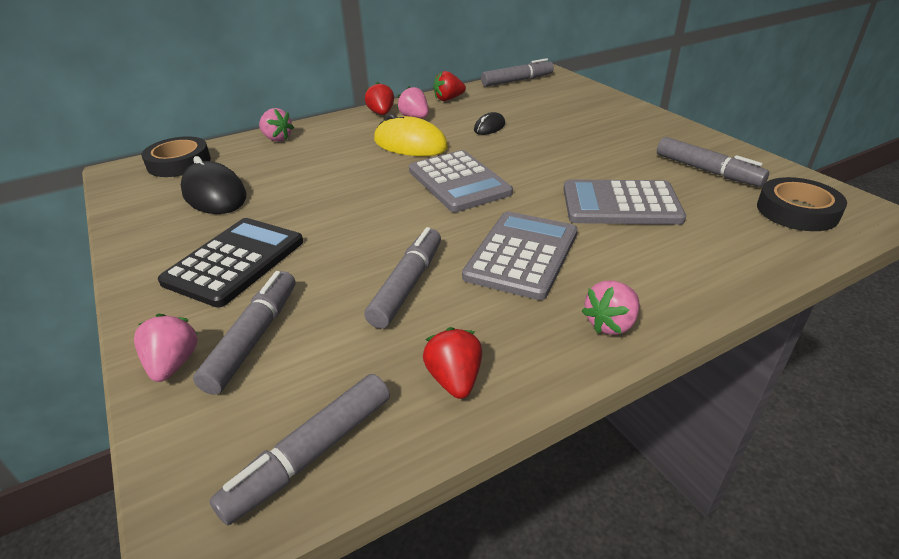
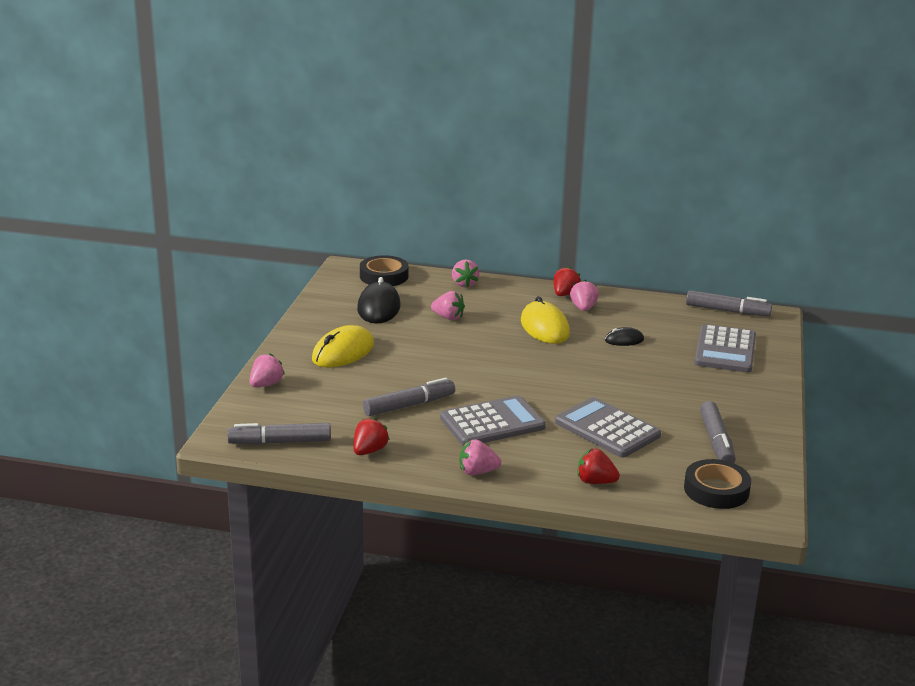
camera: 40 degrees right, 10 degrees down
(235, 262) = (343, 352): black calculator -> yellow mouse
(254, 338) = (309, 391): grey marker -> none
(306, 172) = (448, 317): none -> pink strawberry
(448, 99) = (637, 303): red strawberry -> red strawberry (595, 482)
(459, 182) = (531, 367): grey calculator -> grey calculator (725, 350)

